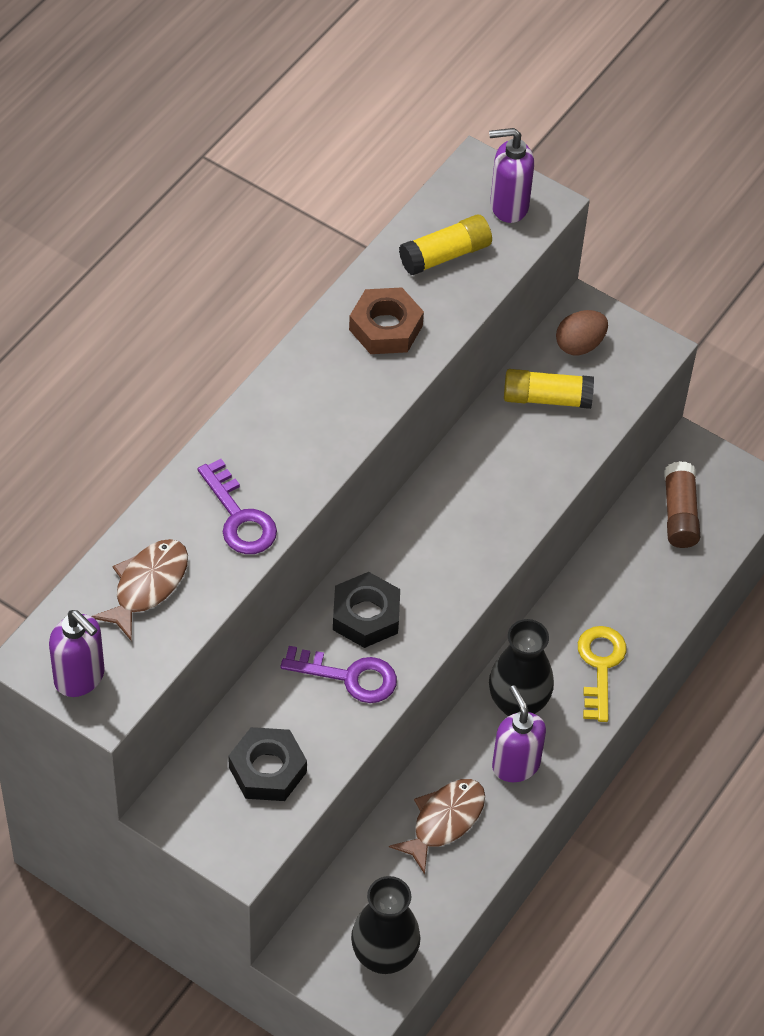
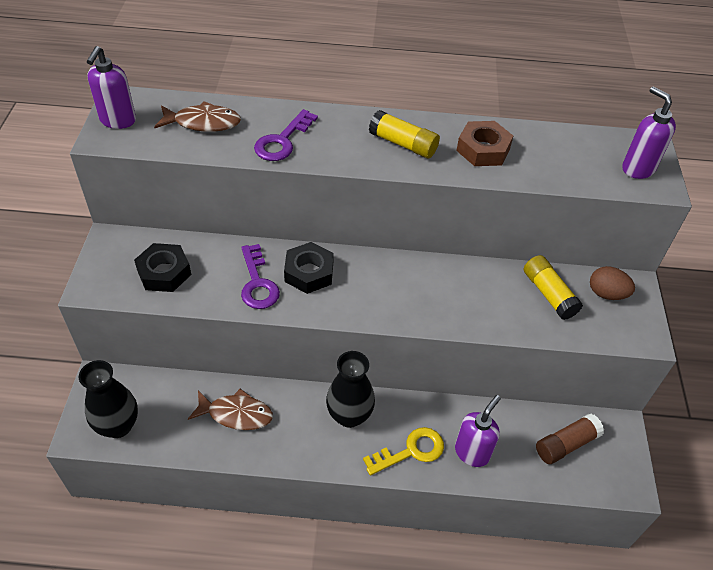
camera: 60 degrees right, 5 degrees down
(445, 255) = (566, 155): yellow glue stick -> yellow glue stick (403, 144)
(515, 765) = (302, 435): purple soap dispenser -> purple soap dispenser (472, 452)

